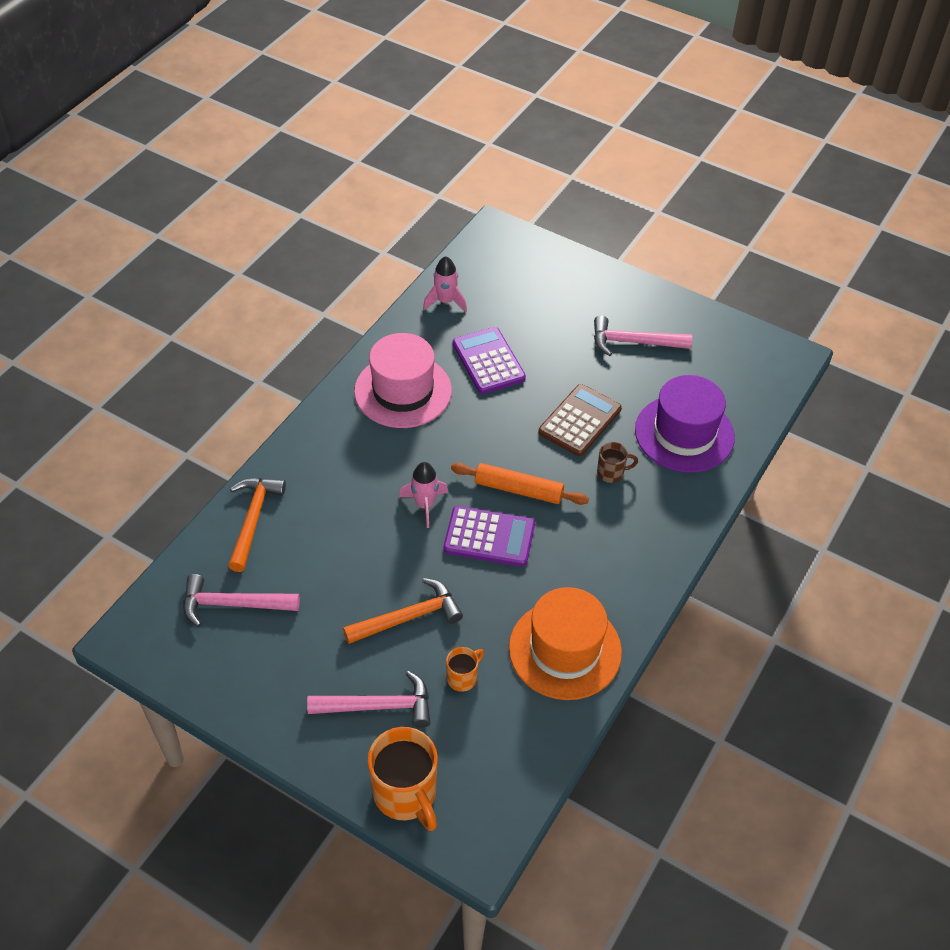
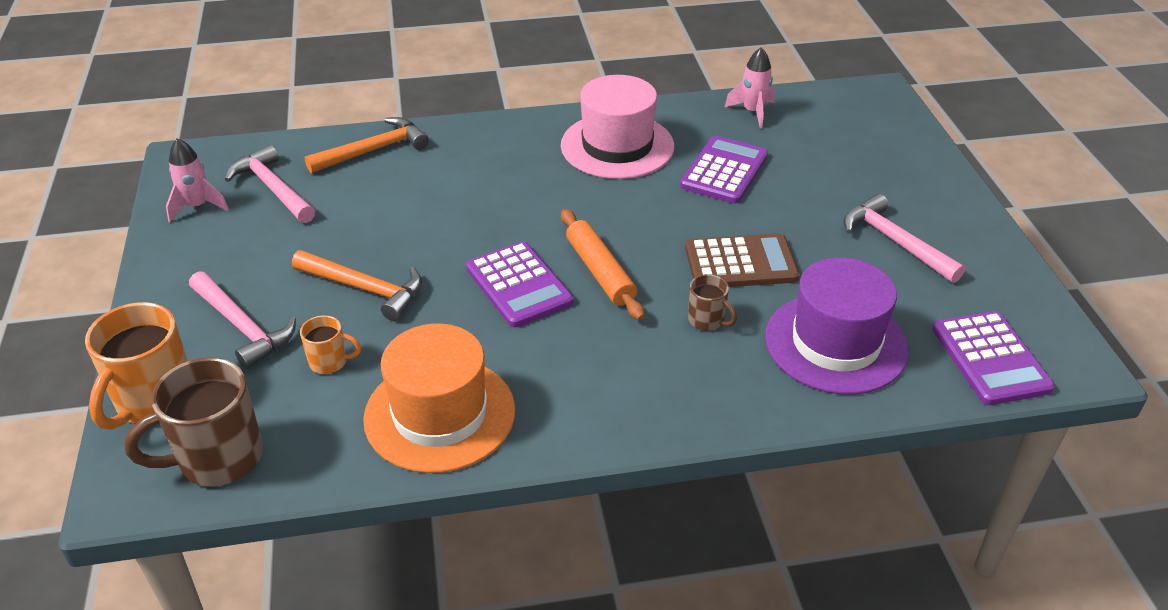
camera: 50 degrees right, 10 degrees down
(425, 505) = (506, 227): pink rocket -> pink rocket (197, 206)
(495, 785) = (218, 459): none -> brown mug
(755, 383) = (990, 359): none -> purple calculator

